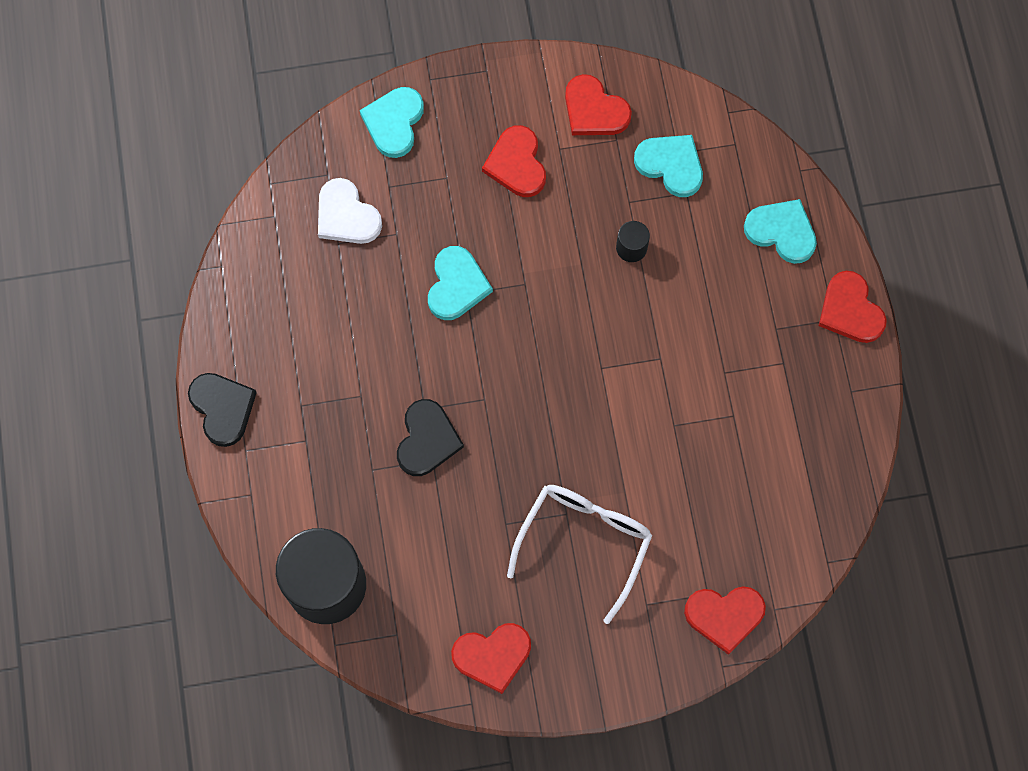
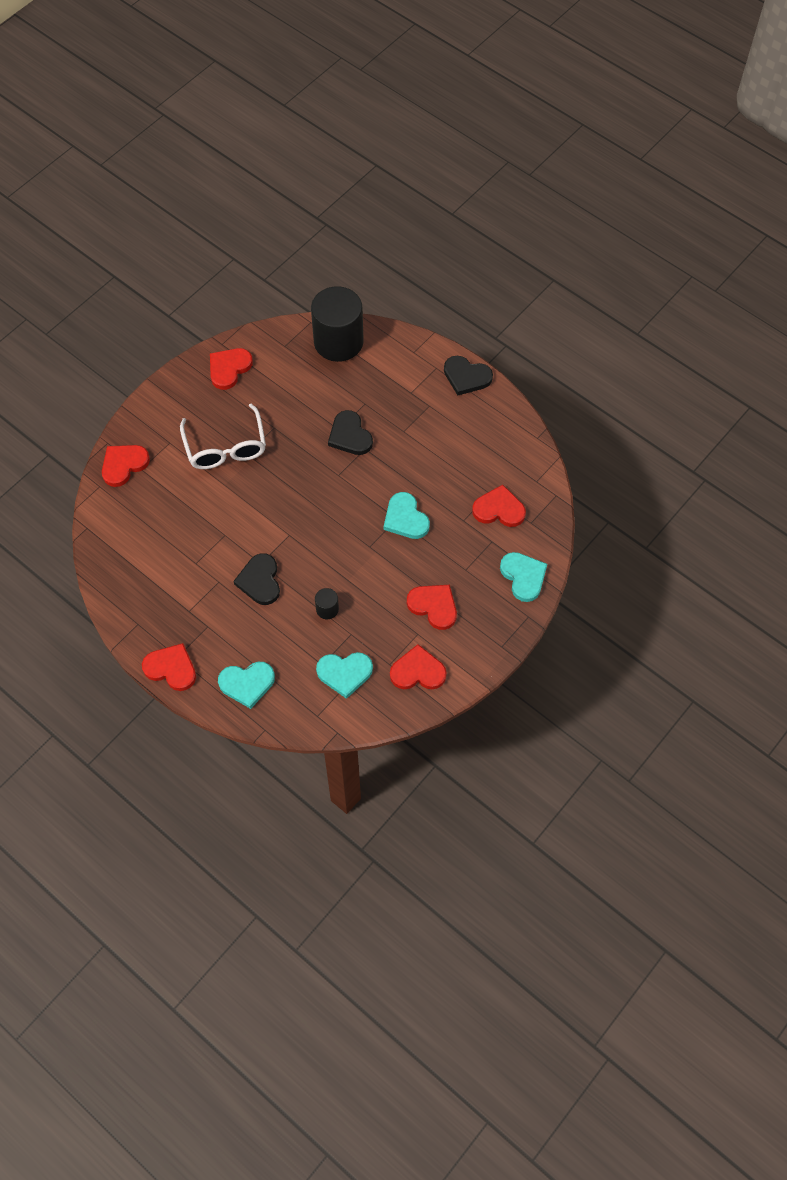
camera: 140 degrees right, 10 degrees down
(346, 216) = (499, 509): white heart -> red heart
(678, 337) = (260, 581): none -> black heart

